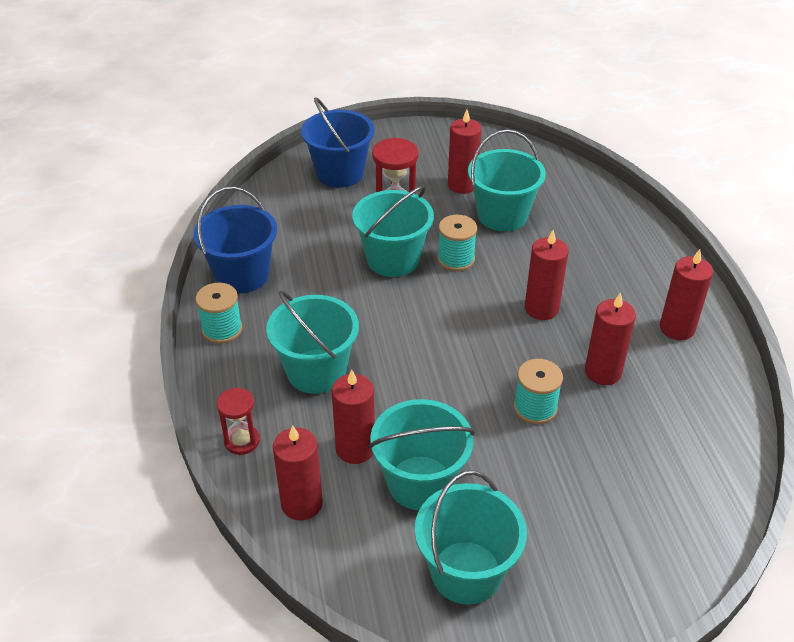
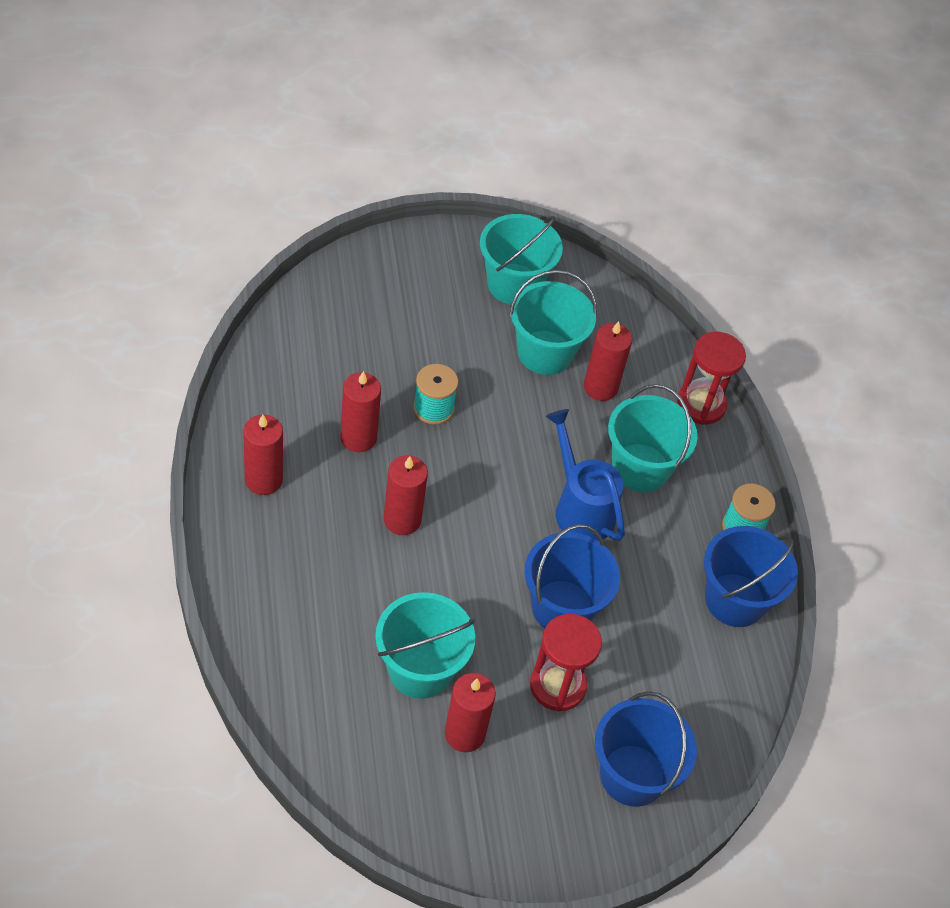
camera: 175 degrees right, 10 degrees up
(242, 441) = (701, 405): red hourglass -> red hourglass, size x1.57
(301, 503) = (643, 347): red candle -> none
(378, 332) = (580, 507): none -> blue watering can
(393, 259) = (562, 607): turquoise bucket -> blue bucket
(456, 259) = (488, 600): turquoise spool -> none

